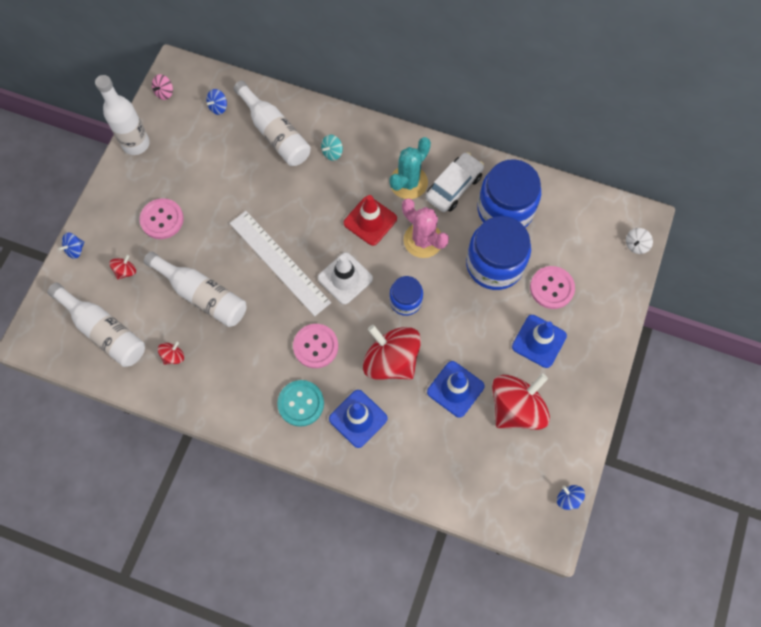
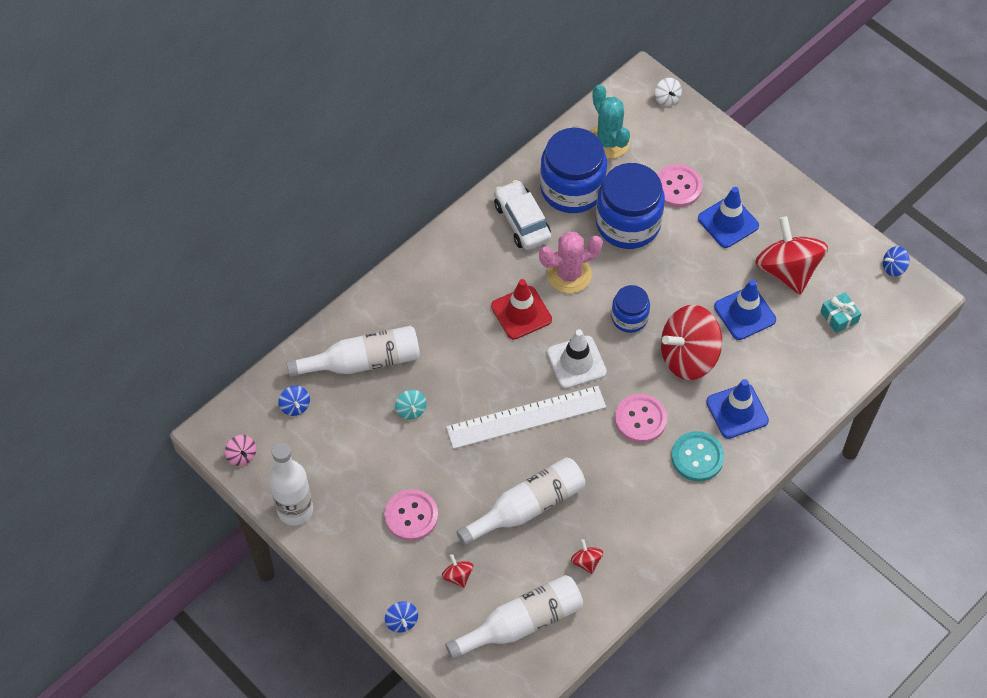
camera: 65 degrees left, 10 degrees down
(332, 152) = (419, 316): turquoise spinning top -> turquoise spinning top (411, 410)
(408, 182) = (494, 260): turquoise cactus -> turquoise cactus (608, 141)
(492, 469) = (839, 317): none -> turquoise gift

